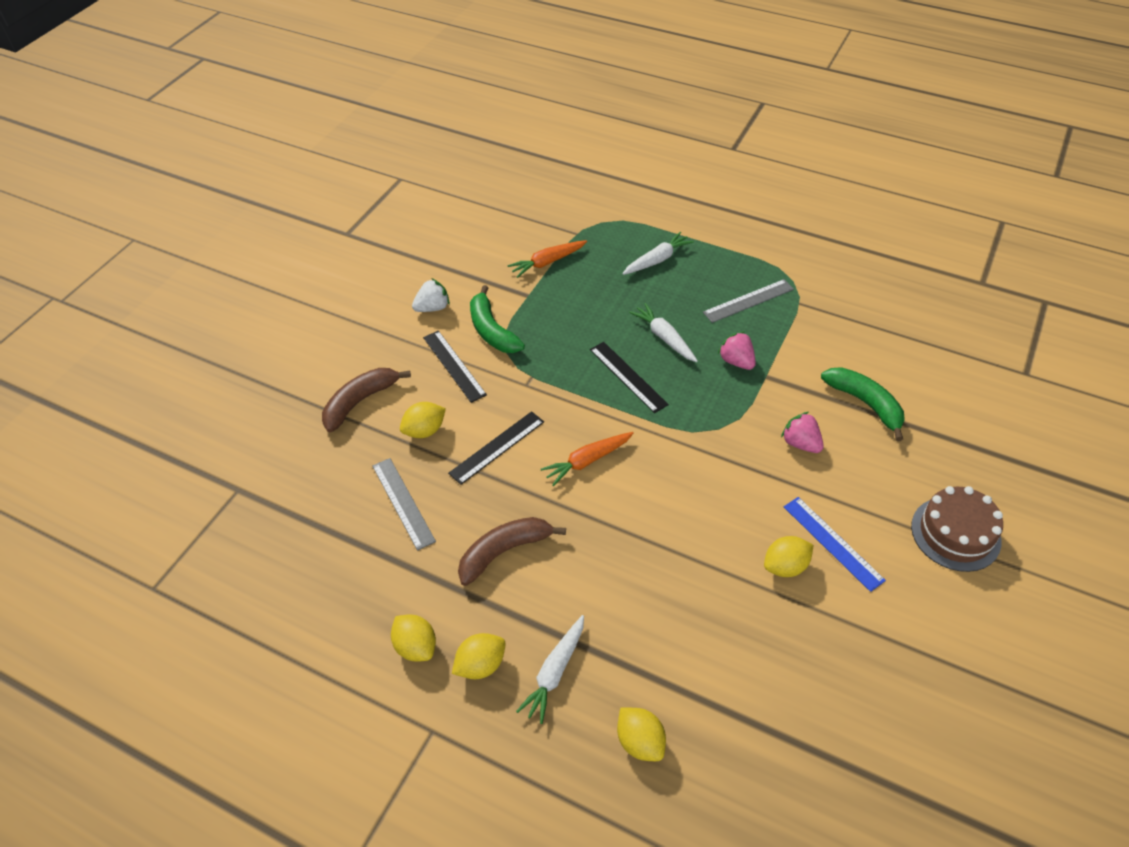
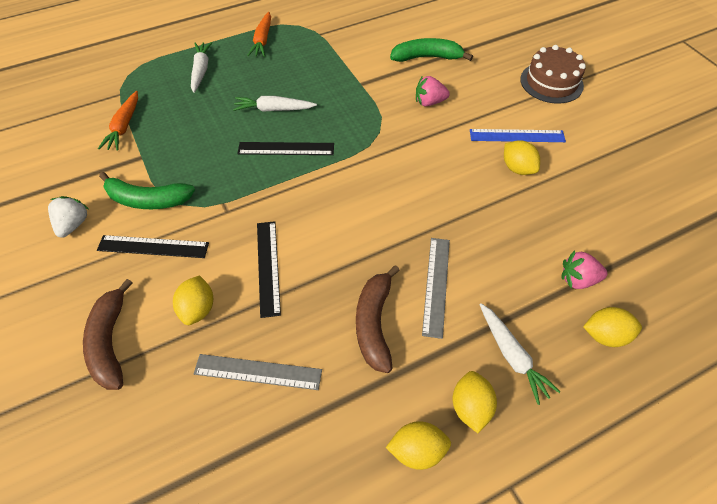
camera: 55 degrees left, 5 degrees up
(587, 461) = (338, 218): orange carrot -> orange carrot (262, 40)
(736, 361) = (334, 89): pink strawberry -> pink strawberry (578, 279)
(748, 301) = (291, 53): grey ruler -> grey ruler (436, 285)
(785, 566) = (517, 168): yellow lemon -> yellow lemon turned 45 degrees counterclockwise

